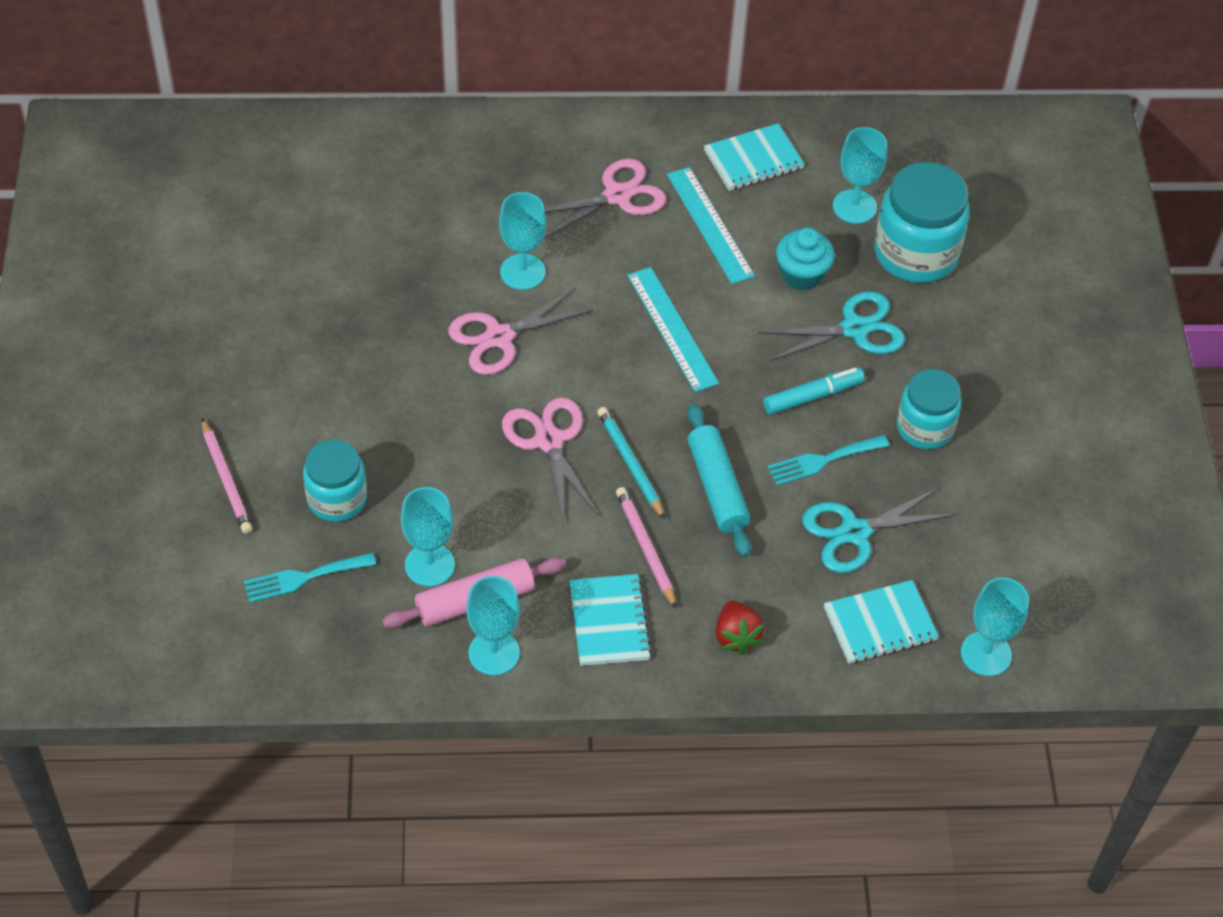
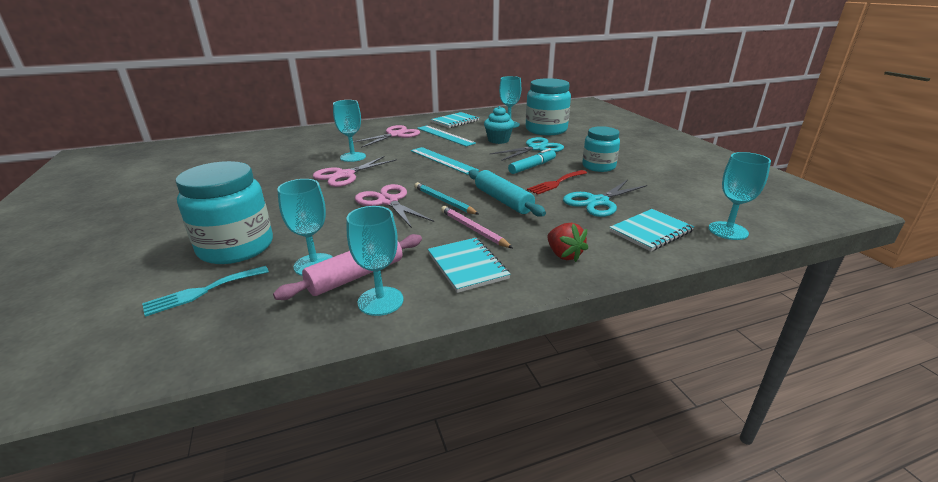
camera: 15 degrees left, 25 degrees down
(226, 479) = (143, 254): pink pencil -> none
(337, 499) = (236, 247): turquoise jar -> turquoise jar, size x1.55
(822, 460) = (556, 183): turquoise fork -> red fork

